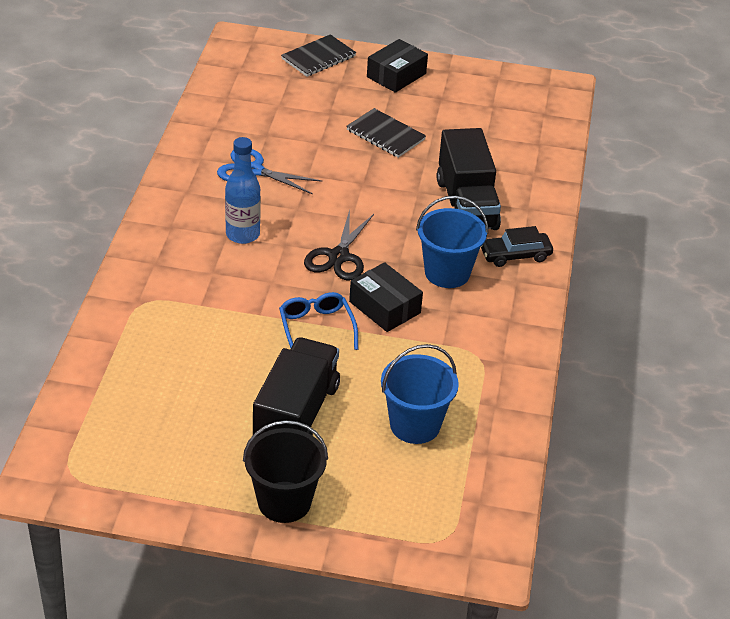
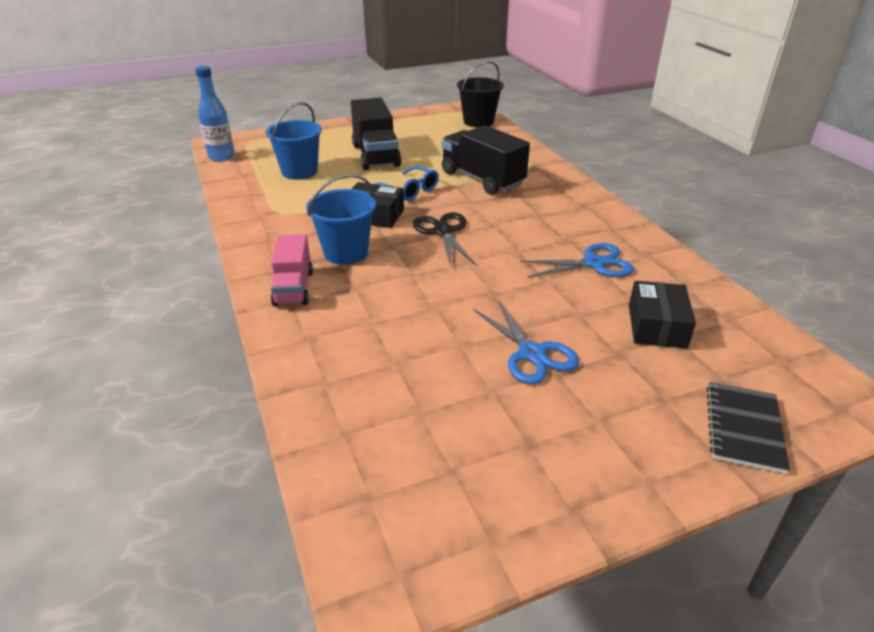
camera: 150 degrees right, 5 degrees down
(242, 234) = (530, 219): blue bottle -> blue bottle (222, 157)
(284, 502) = (346, 130): black bucket -> black bucket (478, 122)
(385, 135) = (531, 354): black notebook -> blue scissors
(396, 75) = (625, 454): black box -> black box (657, 326)
(466, 204) = (375, 315): black truck -> black truck (482, 179)
(515, 255) = (293, 288): black car -> pink truck

